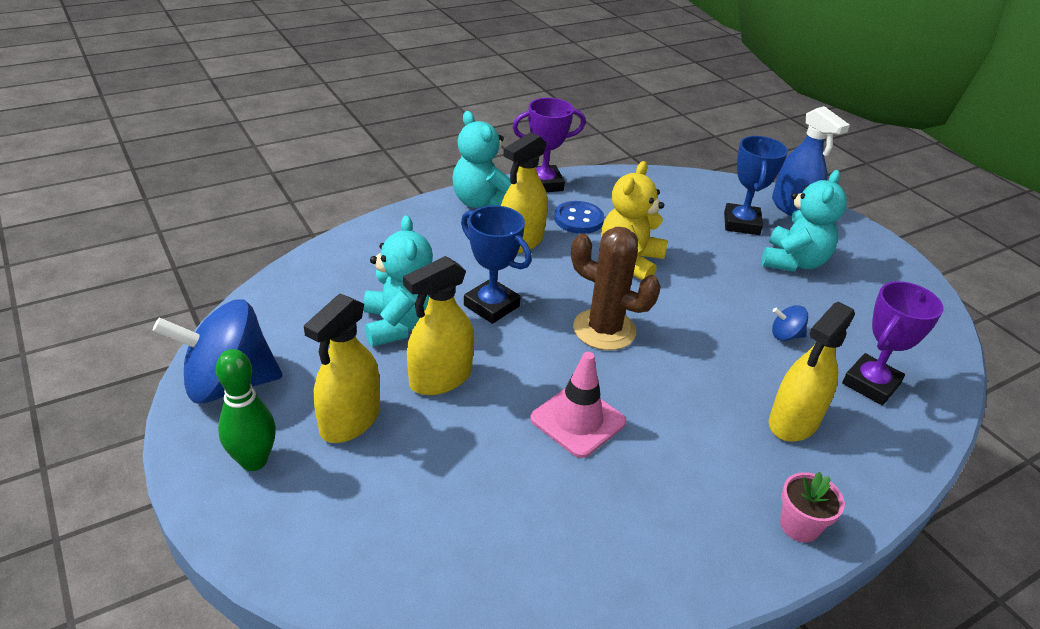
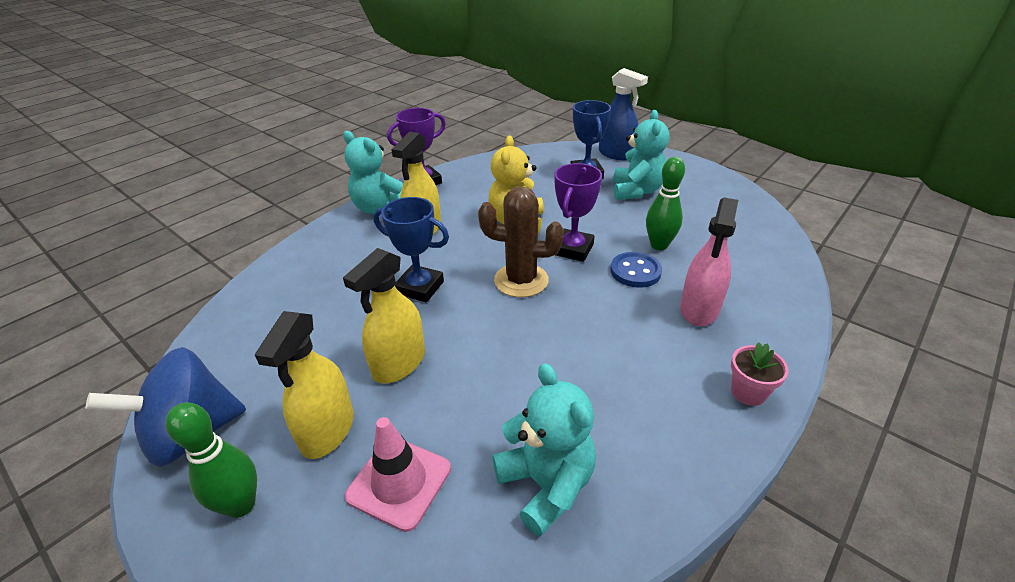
camera: 15 degrees left, 0 degrees up
(400, 325) = (344, 327): turquoise teddy bear -> turquoise teddy bear (546, 484)
(578, 219) = (463, 201): blue button -> blue button (635, 271)
(578, 420) = (533, 362): pink traffic cone -> pink traffic cone (399, 482)
(785, 335) = (659, 245): blue spinning top -> green bowling pin
(793, 422) = (699, 309): yellow spray bottle -> pink spray bottle
(870, 384) = (736, 263): purple trophy -> purple trophy (573, 249)

